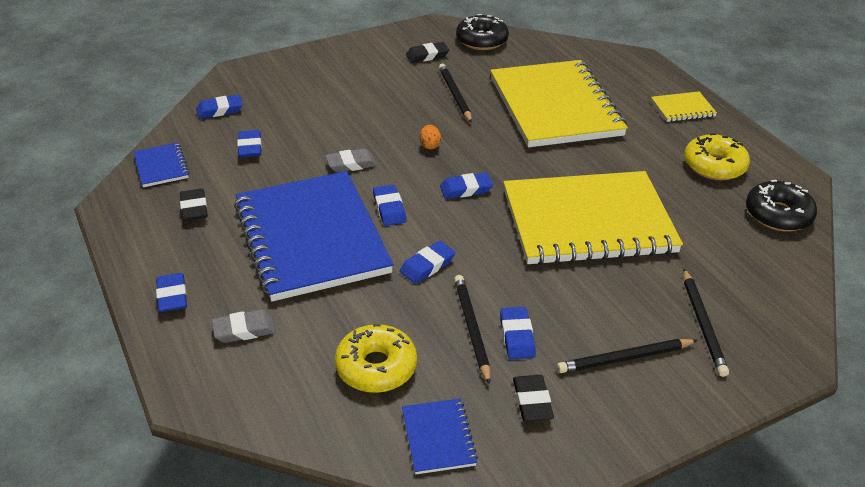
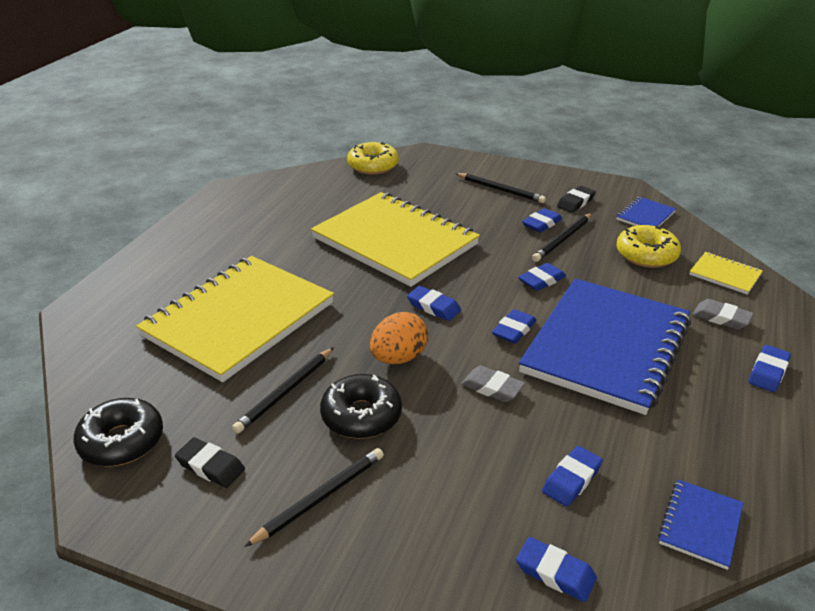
camera: 130 degrees left, 5 degrees down
(194, 208) = (695, 442): black eraser -> none
(427, 265) = (541, 280): blue eraser -> blue eraser turned 45 degrees counterclockwise
(430, 145) = (398, 358): orange egg -> orange egg, size x1.92
(682, 108) = (168, 256): yellow notebook -> yellow notebook (725, 275)
(702, 324) = (436, 179): black pencil -> black pencil (320, 498)
(714, 166) = (251, 219): yellow donut -> yellow donut (373, 166)
(778, 214) = (288, 184): black donut -> black donut (361, 415)

